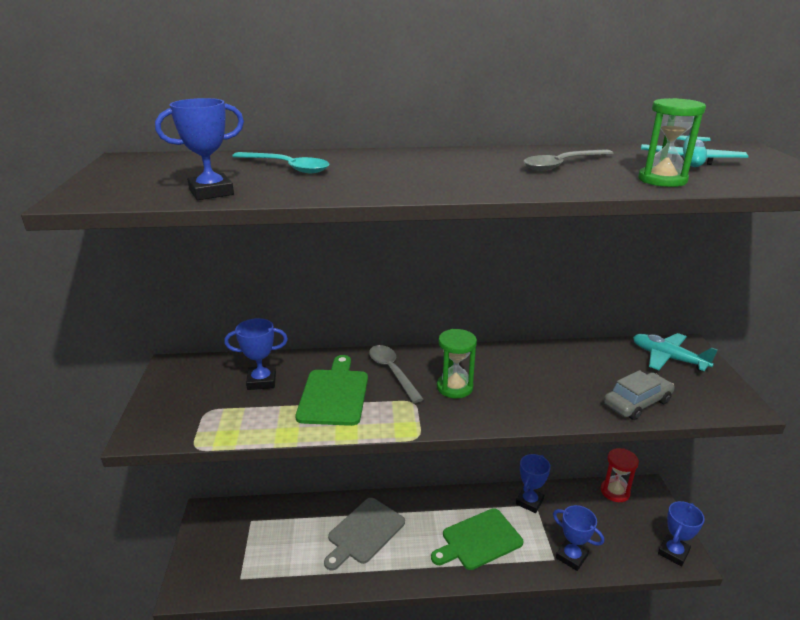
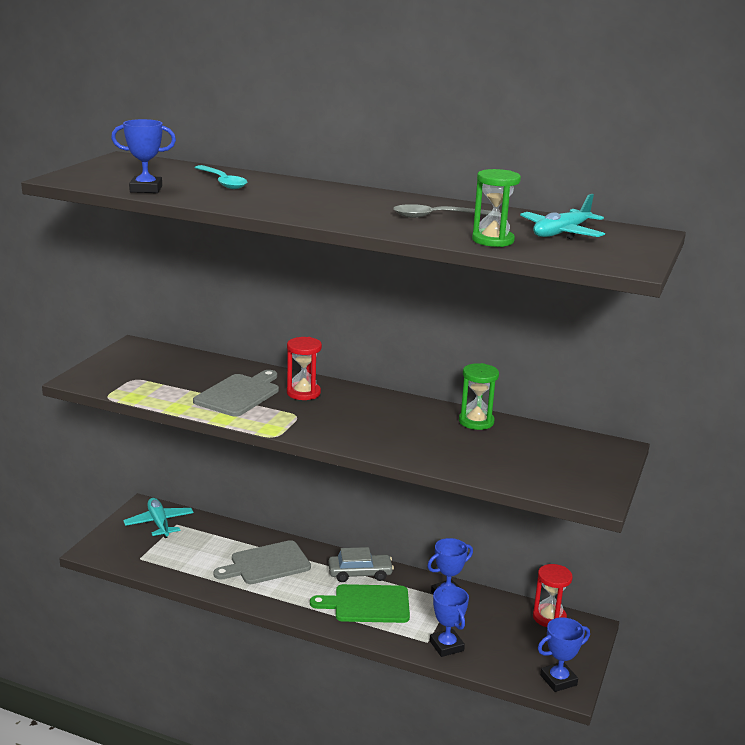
camera: 25 degrees right, 5 degrees down
(261, 381) = (192, 372): blue trophy -> none
(334, 394) = (239, 394): green cutting board -> grey cutting board
(392, 372) = (303, 393): grey spoon -> red hourglass
(454, 387) = (344, 416): green hourglass -> green hourglass (476, 422)
(637, 403) = (495, 469): grey car -> grey car (360, 573)
(668, 358) = (579, 450): turquoise plane -> turquoise plane (159, 523)

